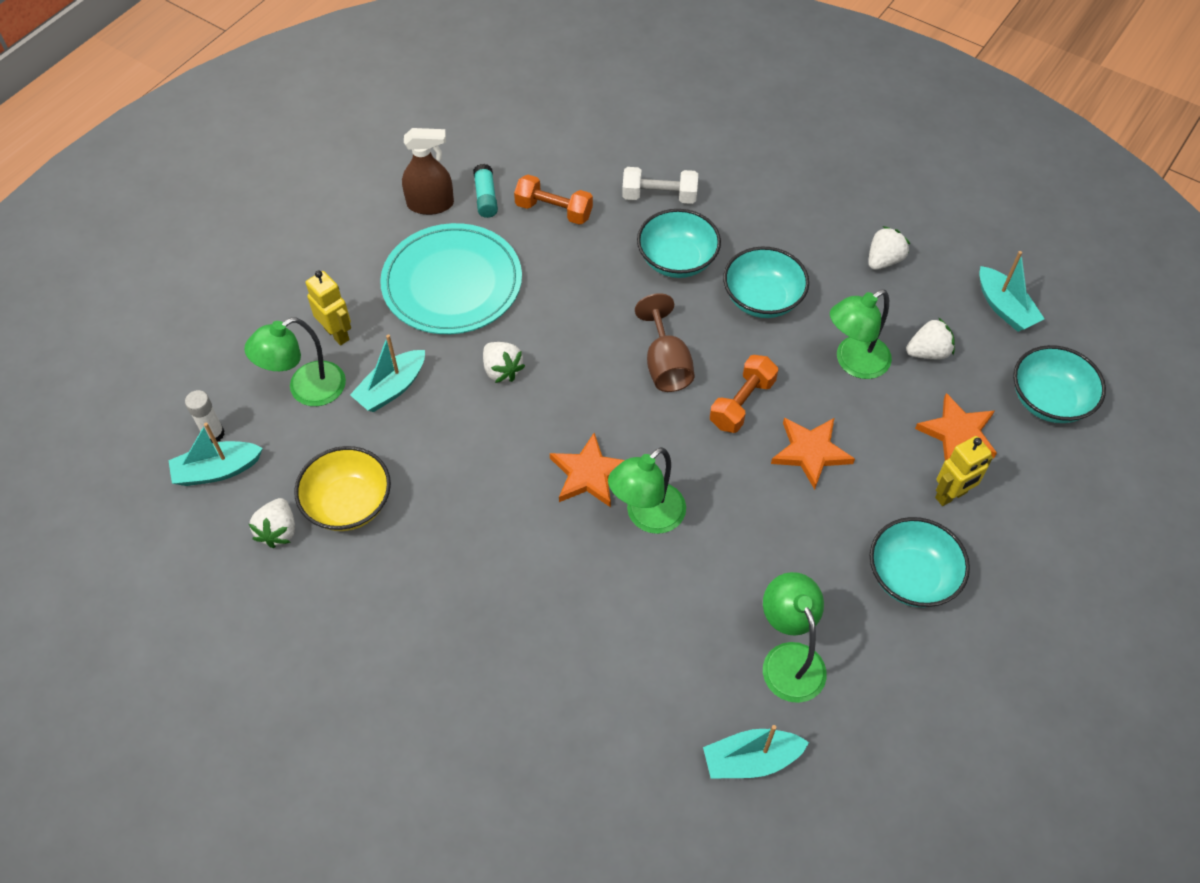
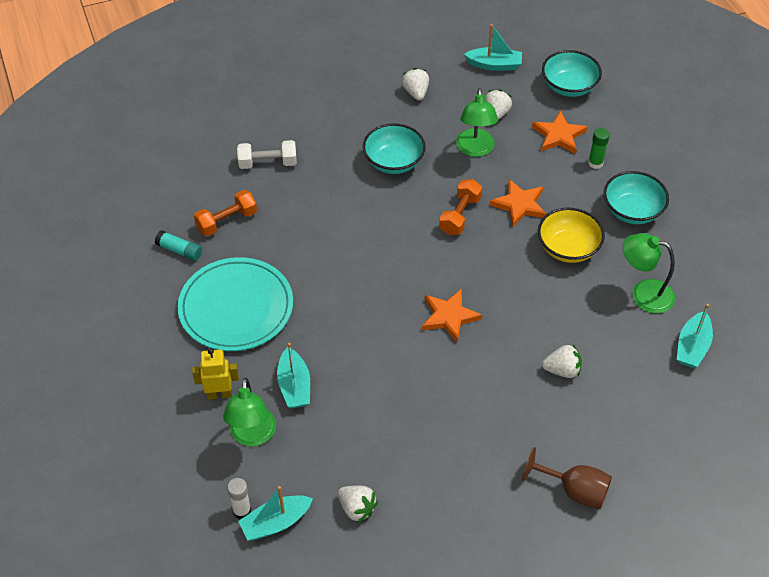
camera: 55 degrees left, 5 degrees down
(217, 470) = (276, 523): turquoise boat -> turquoise boat turned 45 degrees clockwise
(348, 504) = (367, 457): yellow bowl -> yellow bowl (568, 248)
(430, 204) = (155, 283): brown spray bottle -> none
(502, 370) = (333, 318): white strawberry -> white strawberry (562, 370)
(647, 516) = (502, 305): green lamp -> none
(659, 196) = (268, 163): white dumbbell -> white dumbbell turned 45 degrees clockwise
(666, 364) = (401, 234): brown goblet -> brown goblet (574, 490)
(677, 260) = (327, 184): turquoise bowl -> none
(742, 403) = (460, 215): orange dumbbell -> orange dumbbell turned 45 degrees clockwise
(951, 495) = (595, 163): yellow robot -> green glue stick

